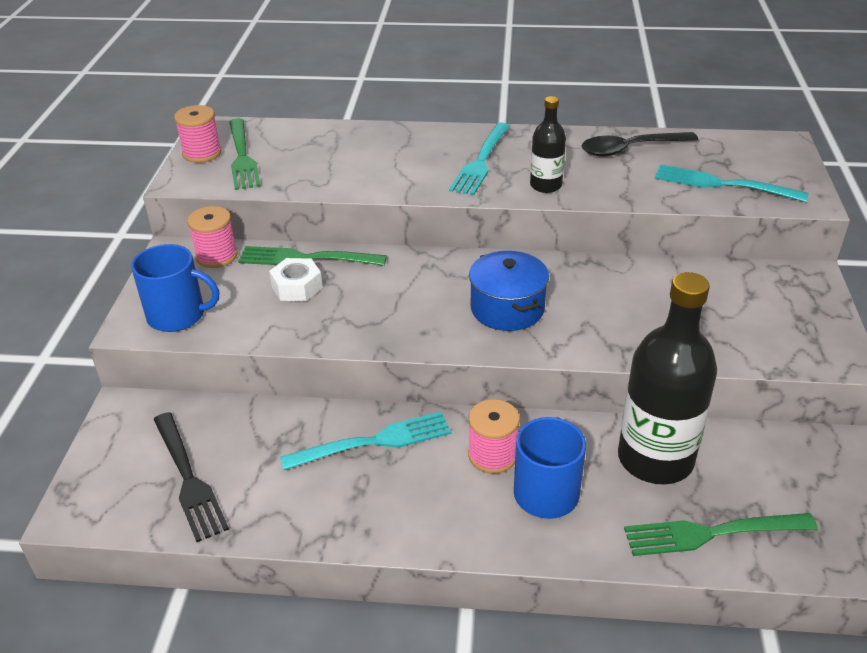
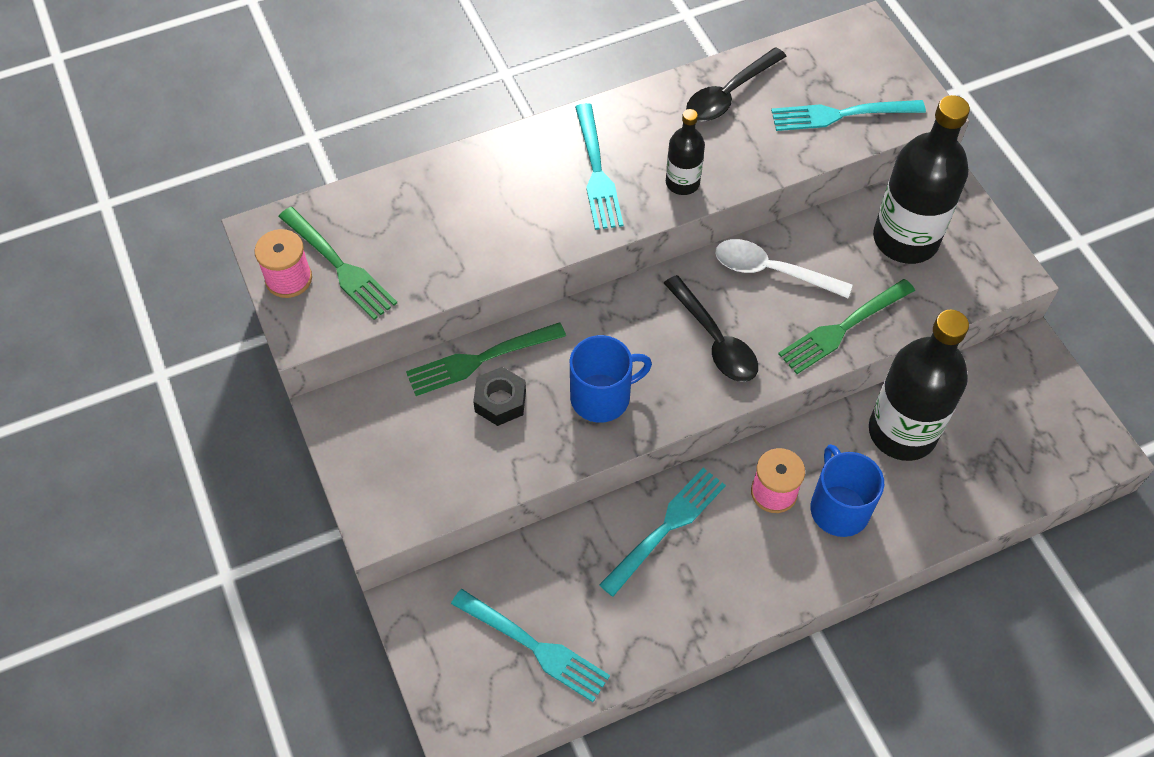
camera: 30 degrees left, 20 degrees up
(177, 315) = (411, 491): blue mug -> blue mug (602, 397)
(188, 479) = (534, 646): black fork -> turquoise fork
(216, 256) = (385, 397): pink spool -> none
(297, 287) = (500, 401): white nut -> black nut
(507, 308) = (714, 339): blue pot -> black spoon
(595, 282) = (772, 271): none -> white spoon
(712, 533) = (980, 484): green fork -> green fork (843, 328)
(742, 300) = (905, 239): none -> black bottle

